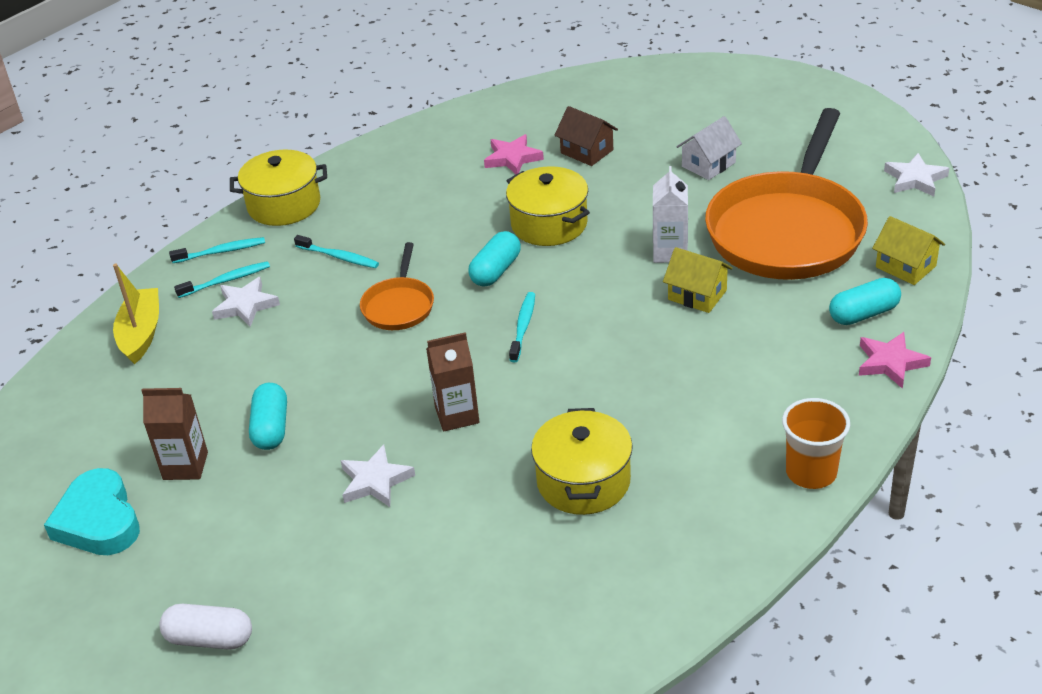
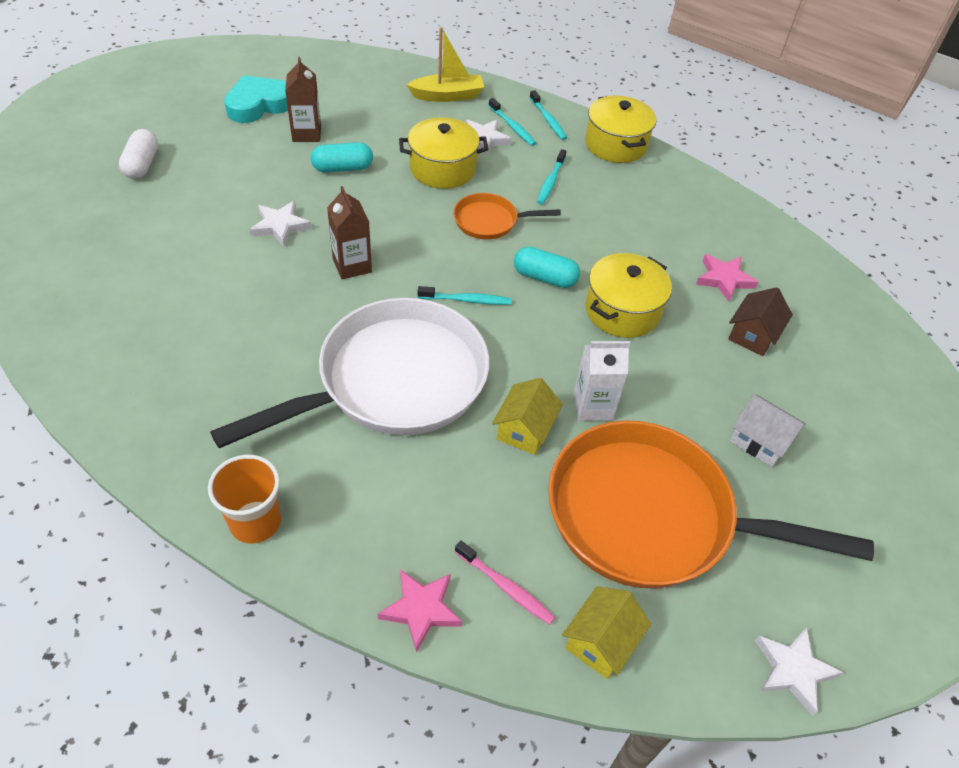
camera: 75 degrees right, 10 degrees up
(583, 481) = (264, 348): yellow pot -> yellow pot (442, 169)
(635, 381) = (392, 381): none -> white pan
(863, 314) = (506, 587): turquoise capsule -> pink toothbrush

